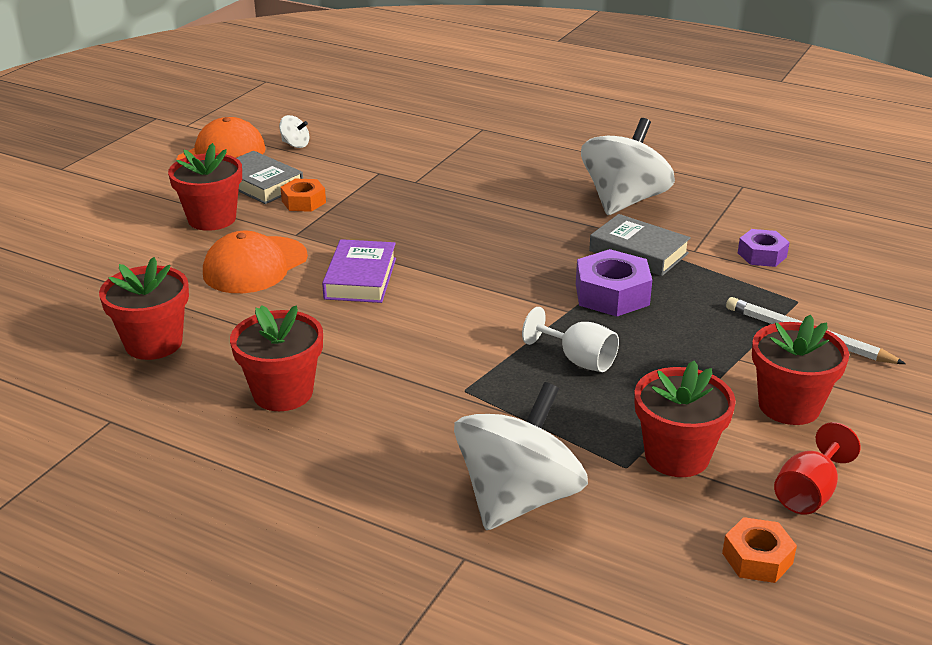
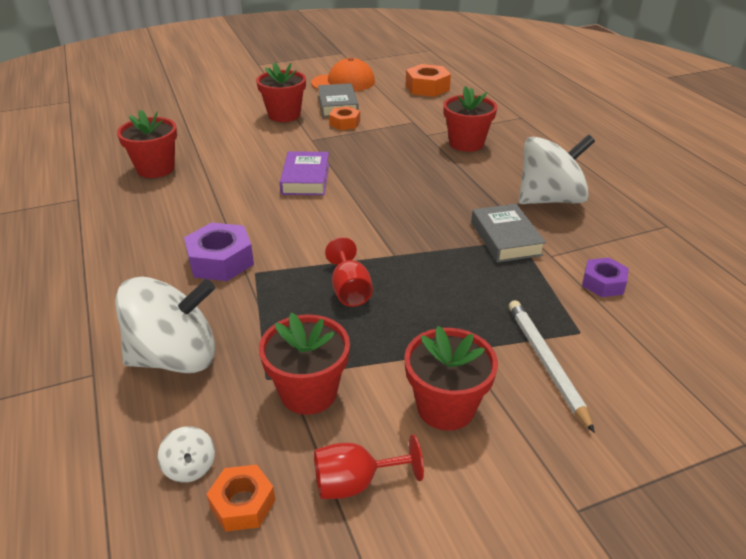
camera: 40 degrees right, 5 degrees up
(255, 265) = (265, 148): orange cap -> none
(283, 393) = (166, 224): red flower pot -> red flower pot (466, 143)
(295, 144) = (391, 90): white spinning top -> white spinning top (190, 467)
(334, 128) = (427, 88): none -> orange nut
(360, 278) = (305, 179): purple book -> purple book turned 45 degrees counterclockwise
(578, 360) = (350, 290): white goblet -> red goblet
(612, 294) = (441, 258): purple nut -> purple nut (221, 261)

